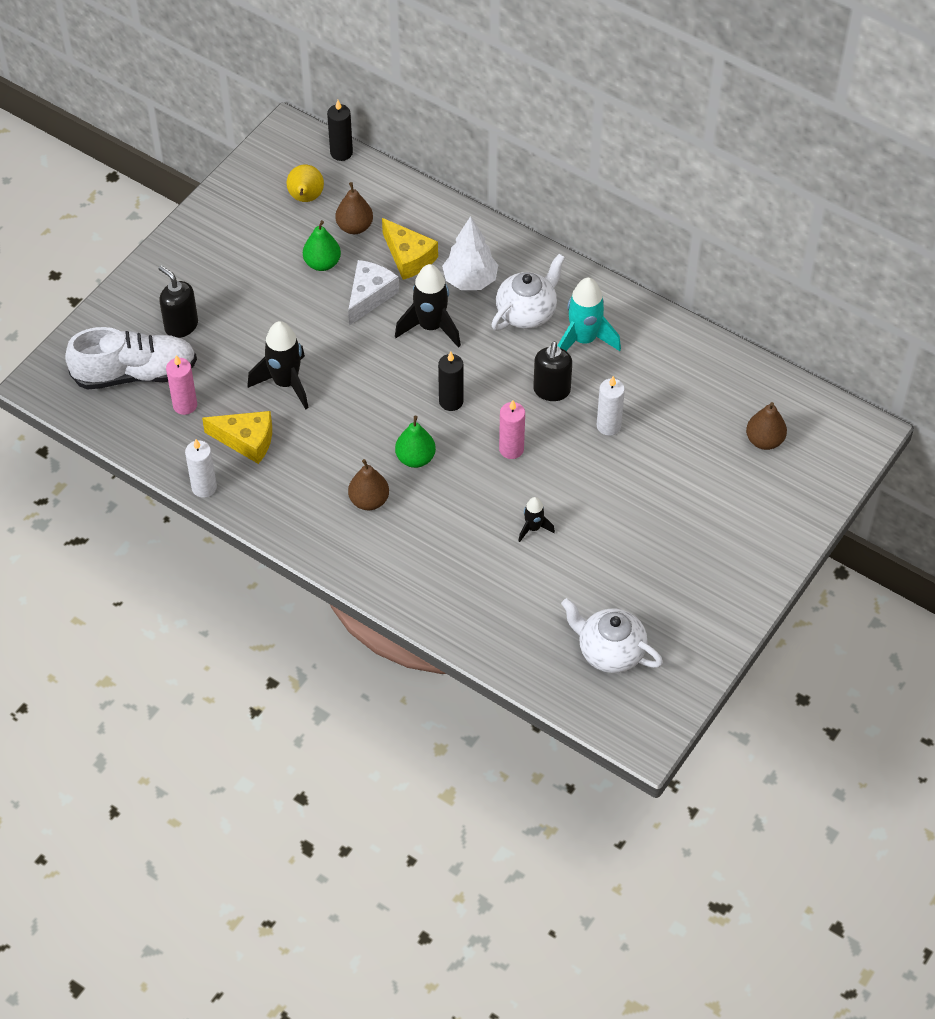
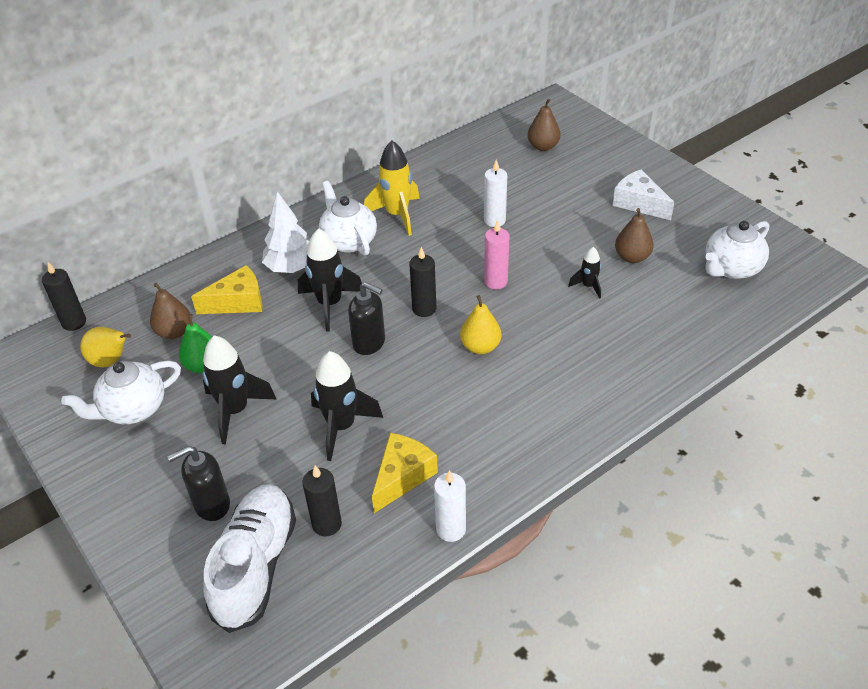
camera: 70 degrees left, 10 degrees down
(185, 405) = (327, 524): pink candle -> black candle
(259, 236) = (133, 409): none -> white teapot
(279, 305) = (235, 411): none -> black rocket
(369, 296) = (267, 339): white cheese -> white cheese (639, 203)
(369, 500) = (519, 391): brown pear -> brown pear (632, 257)
(415, 458) = (480, 347): green pear -> yellow pear
(551, 390) = (442, 244): black soap dispenser -> black soap dispenser (369, 343)
(584, 340) = (397, 215): turquoise rocket -> yellow rocket

